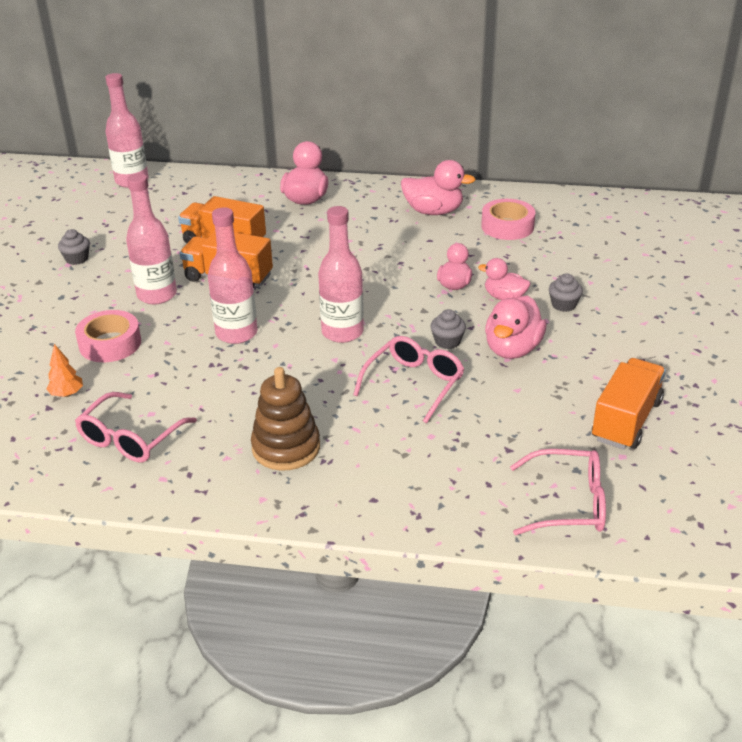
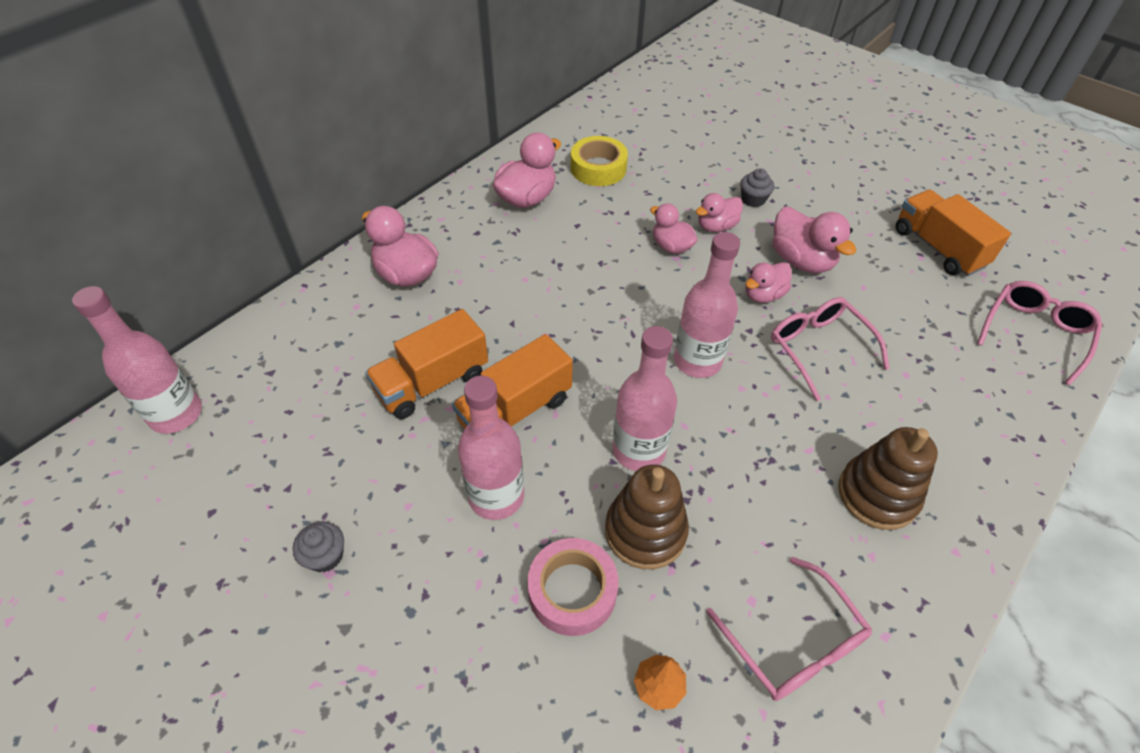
camera: 60 degrees left, 15 degrees up
(173, 356) = (645, 531): none -> brown stacking toy
(447, 342) = (763, 295): grey cupcake -> pink duck
(507, 226) = (598, 168): pink tape -> yellow tape

